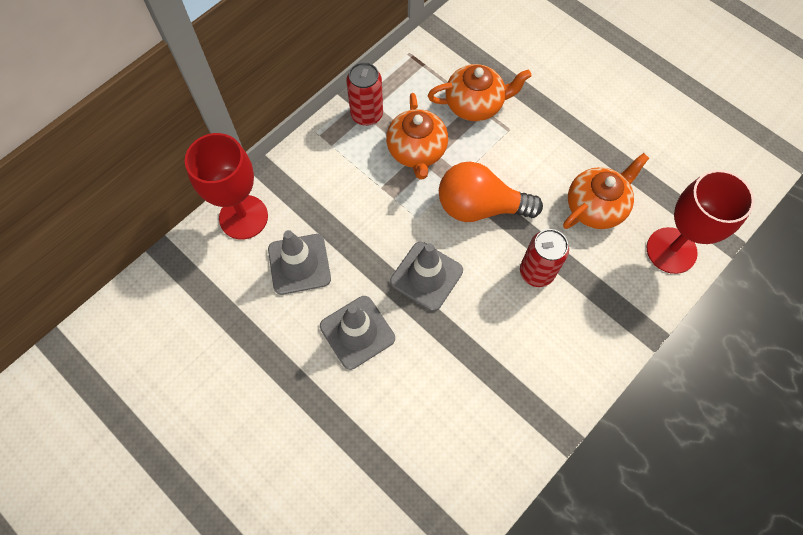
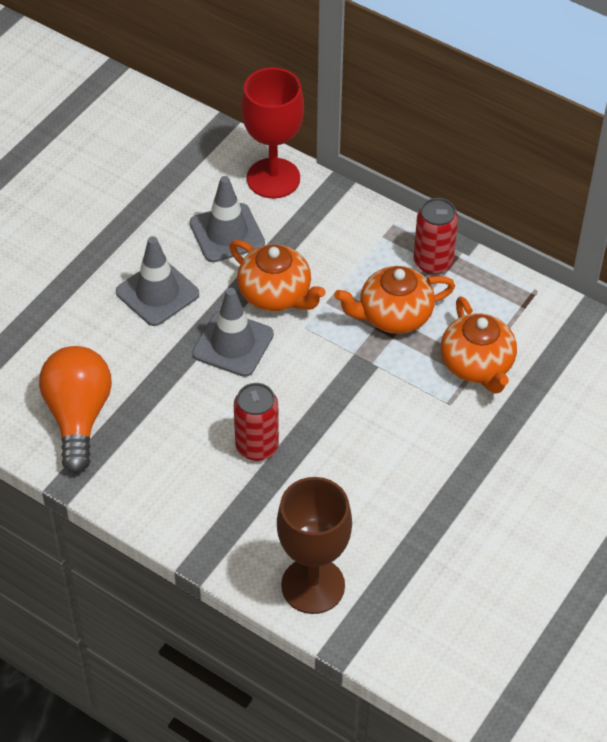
camera: 80 degrees right, 15 degrees down
(480, 207) = (331, 384): orange light bulb -> orange light bulb (78, 417)
(596, 206) = (358, 502): orange teapot -> orange teapot (276, 295)
(671, 250) = (313, 585): red goblet -> brown goblet

